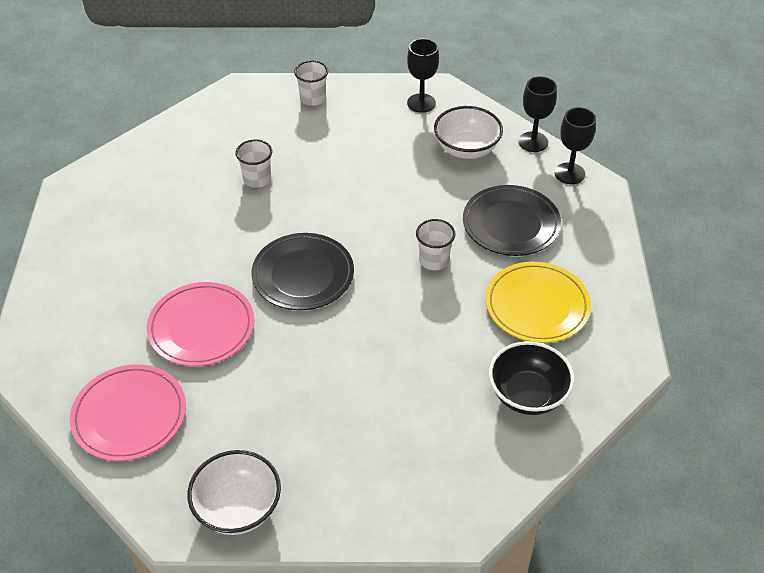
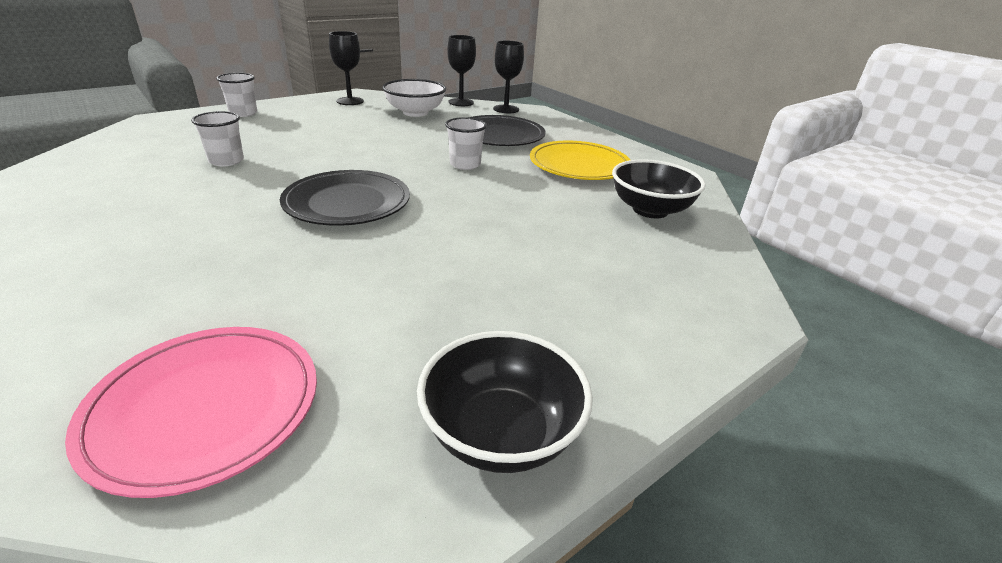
camera: 40 degrees left, 15 degrees down
(201, 327) = (254, 275): pink plate -> none
(238, 508) = (501, 433): white bowl -> black bowl

